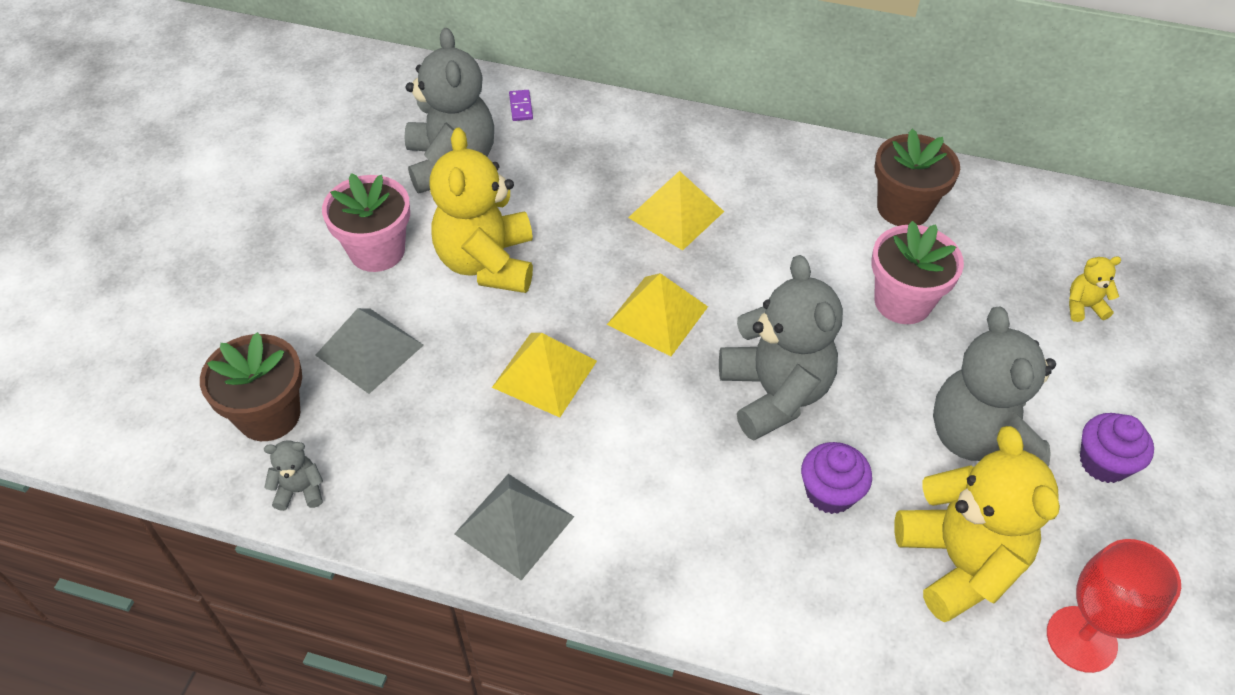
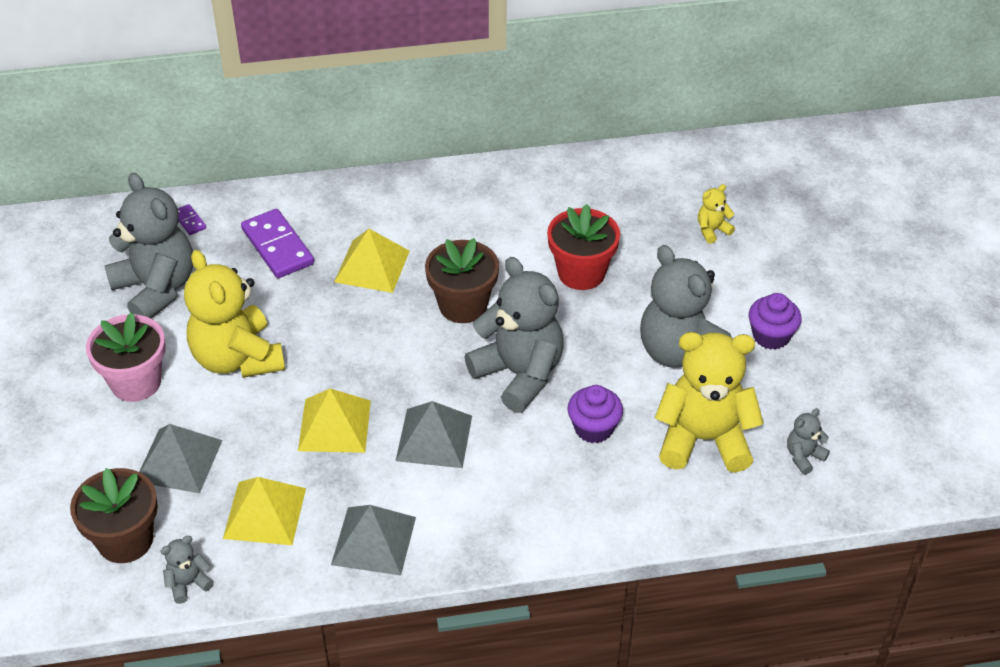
camera: 25 degrees left, 5 degrees down
(591, 161) = (277, 247): none -> purple domino
(642, 431) = (434, 438): none -> grey pyramid
(657, 315) = (399, 349): yellow pyramid -> yellow pyramid (264, 513)
(902, 302) = (581, 273): pink flower pot -> red flower pot
(903, 208) = (548, 200): brown flower pot -> brown flower pot (463, 305)
(959, 562) = (703, 439): yellow teddy bear -> yellow teddy bear turned 45 degrees counterclockwise
(1081, 639) = (803, 456): red goblet -> grey teddy bear

